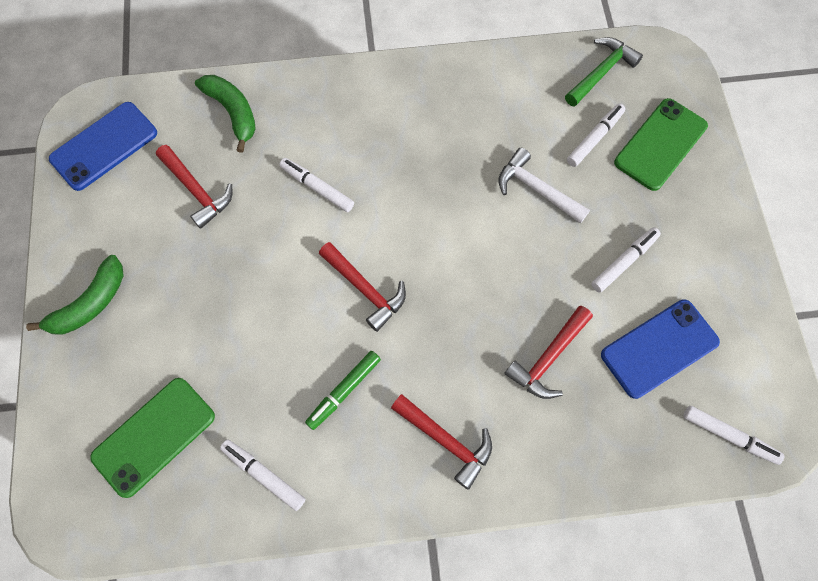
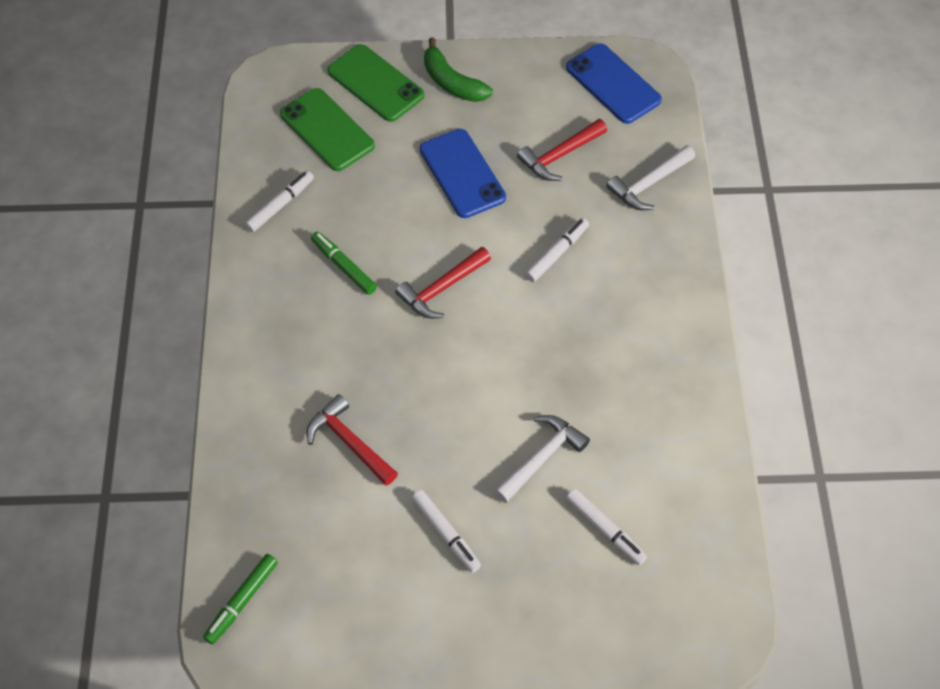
camera: 95 degrees right, 10 degrees down
(233, 112) = (649, 184): green banana -> white hammer
(446, 440) = (284, 344): red hammer -> none
(601, 72) = (699, 553): green hammer -> none
(659, 348) = (344, 551): blue phone -> blue phone (462, 173)
(660, 144) = (594, 603): green phone -> green phone (375, 83)
(729, 436) = (242, 601): white marker -> green marker

